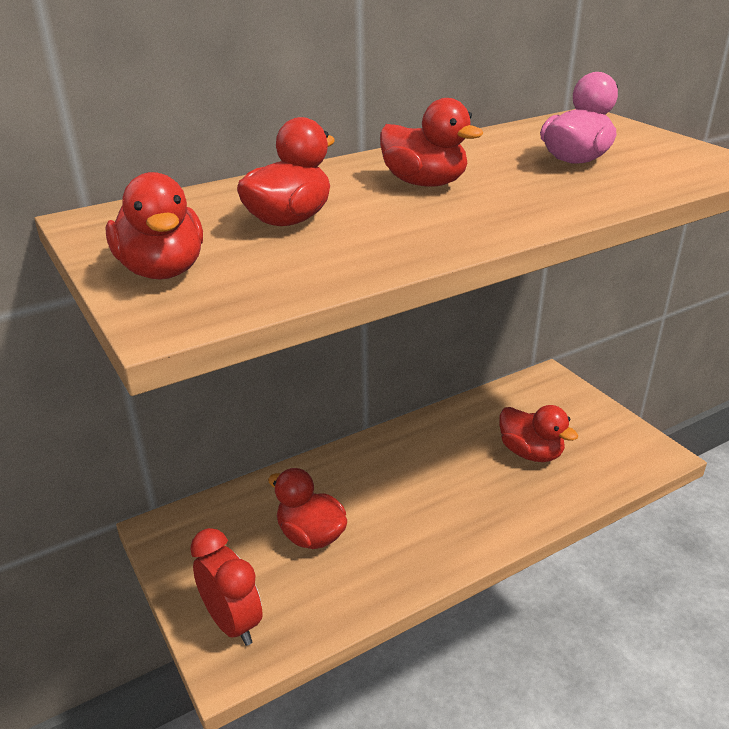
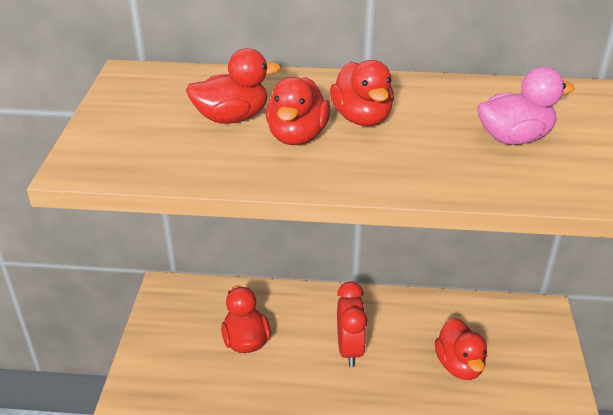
camera: 35 degrees right, 5 degrees up
(162, 271) = (117, 130): red duck -> red duck (297, 136)
(232, 623) = (153, 370): red clock -> red clock (349, 349)

